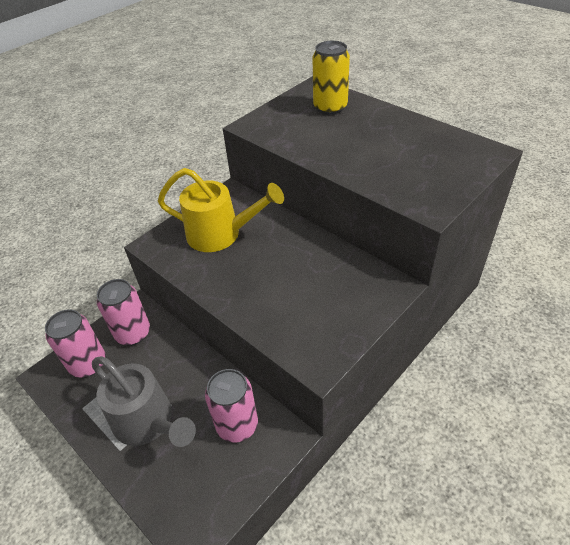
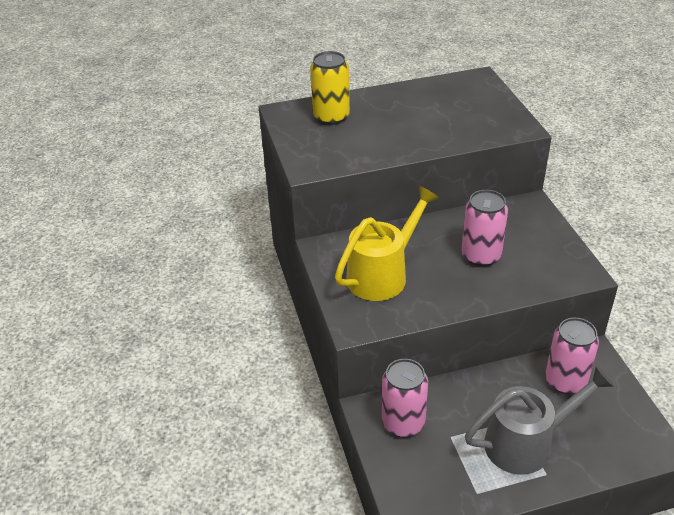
camera: 60 degrees left, 5 degrees down
(88, 364) = (420, 473): pink can -> pink can (481, 256)

